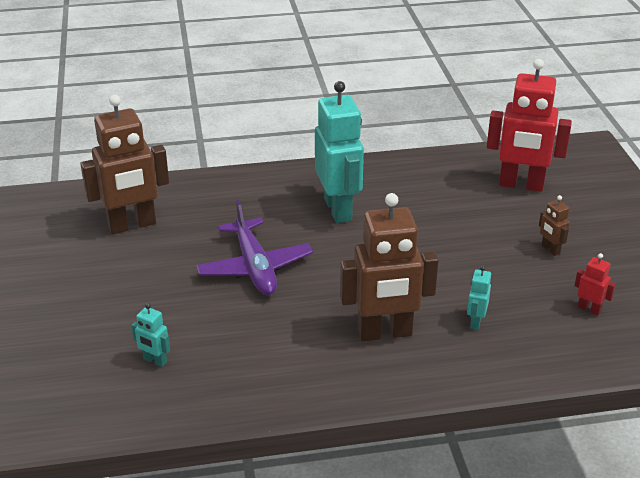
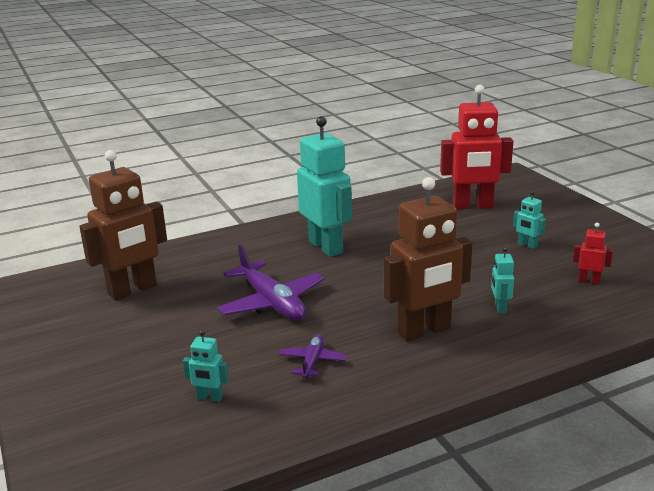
camera: 15 degrees left, 10 degrees down
(263, 343) = (312, 361): none -> purple plane
(550, 249) = (527, 245): brown robot -> turquoise robot

